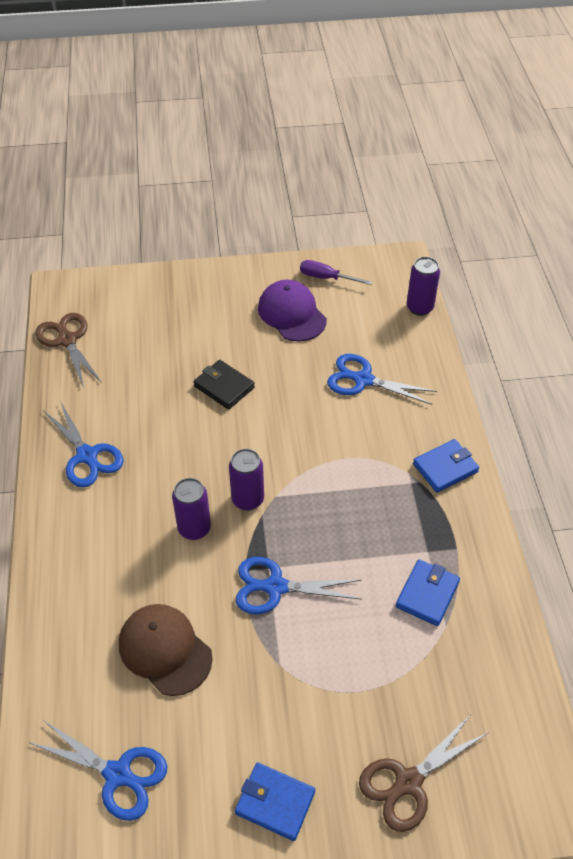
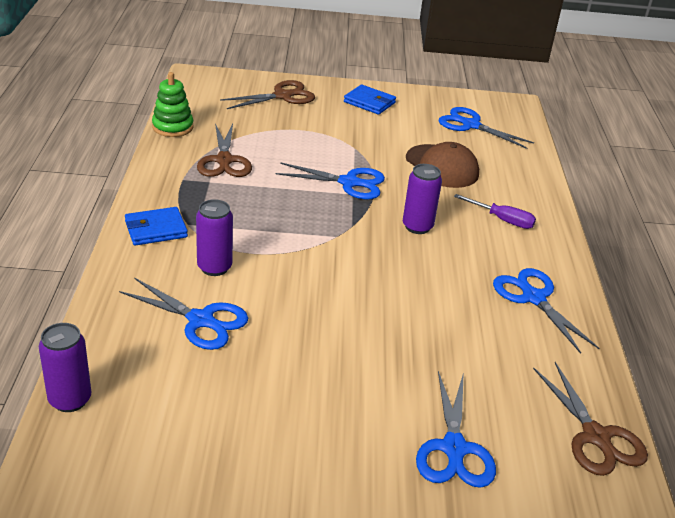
camera: 175 degrees left, 15 degrees down
(166, 317) = (454, 448): none -> blue scissors
(224, 386) = (376, 341): black wallet -> none
(247, 499) = (364, 238): purple can -> purple can (214, 267)
(292, 314) = (264, 422): purple cap -> none
(326, 278) = (188, 475): purple screwdriver -> purple screwdriver (502, 220)
(427, 594) = (224, 160): blue wallet -> brown scissors
(517, 650) = (173, 127): none -> green stacking toy

